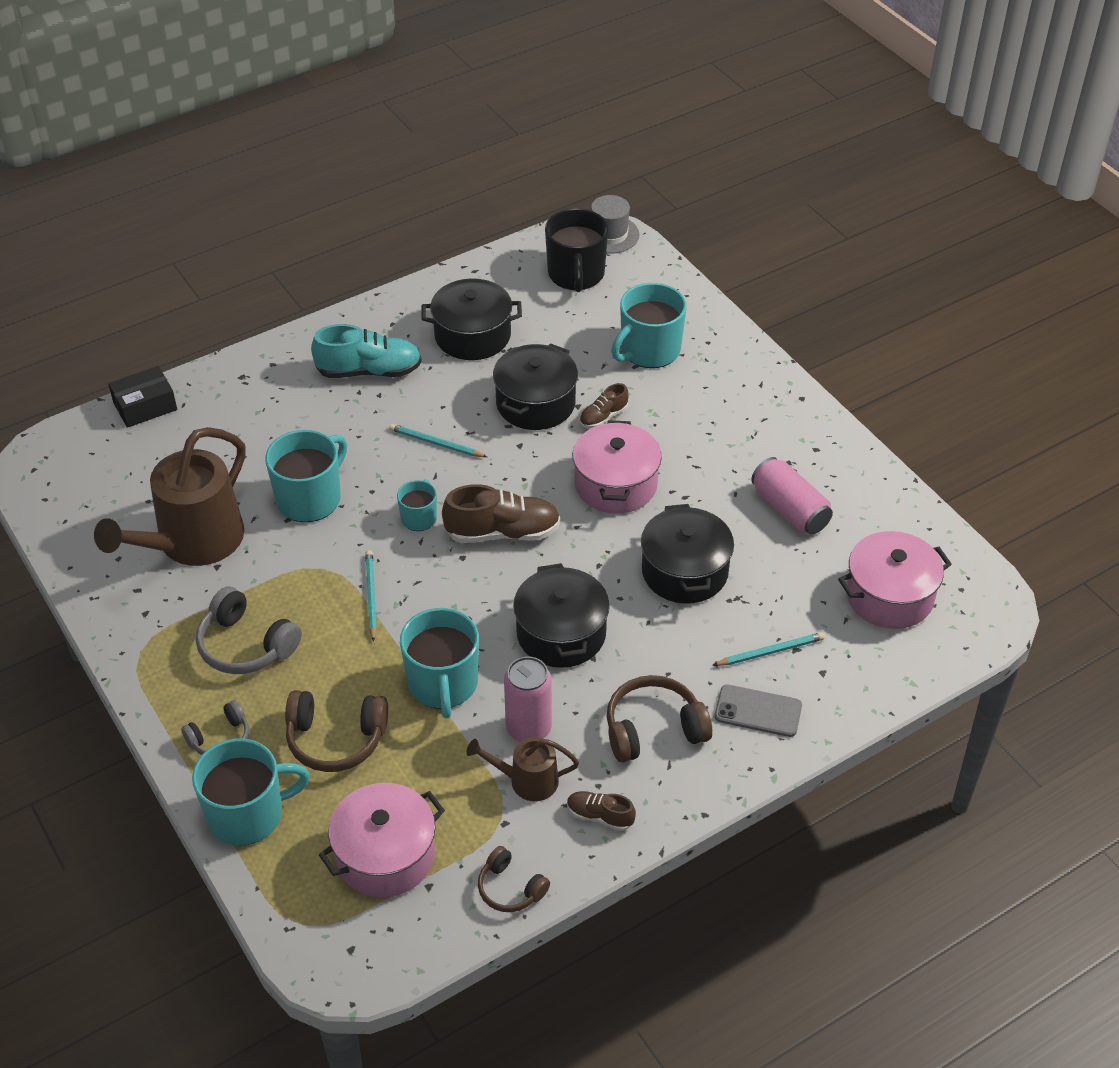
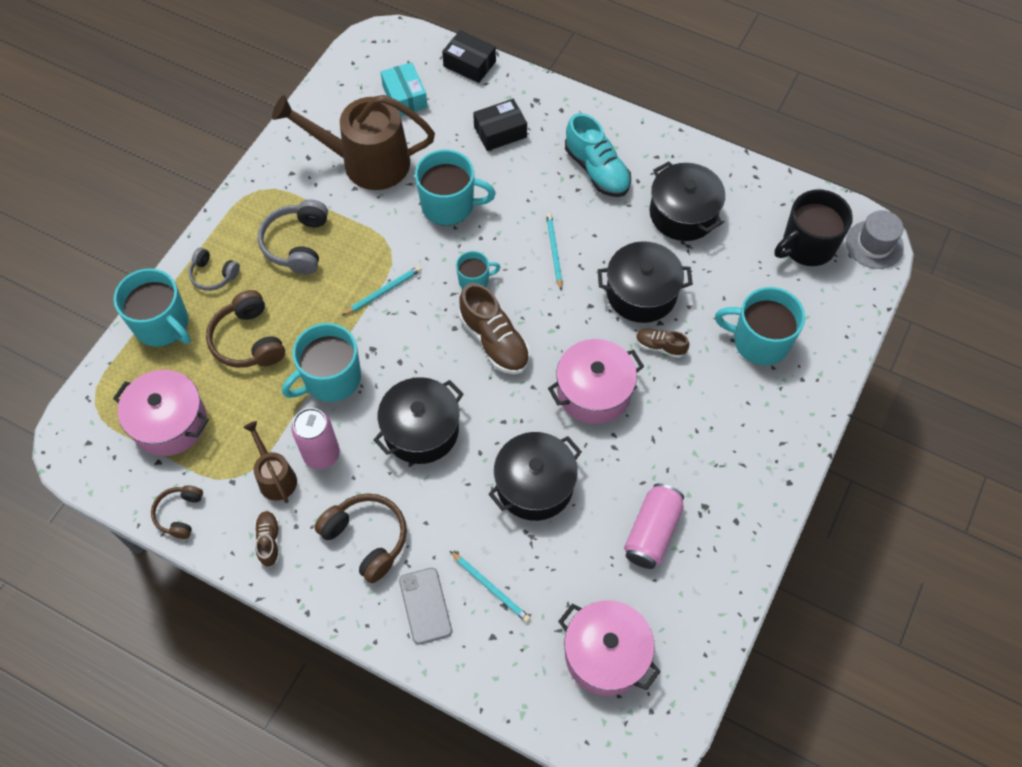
camera: 60 degrees right, 15 degrees up
(136, 475) = (405, 97): none -> turquoise box
(255, 420) = (500, 132): none -> black box

